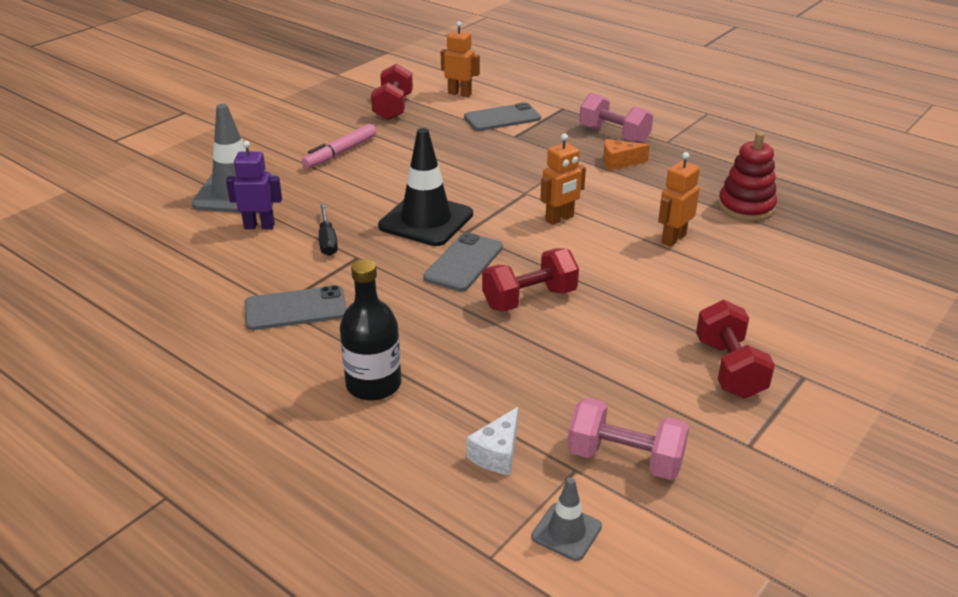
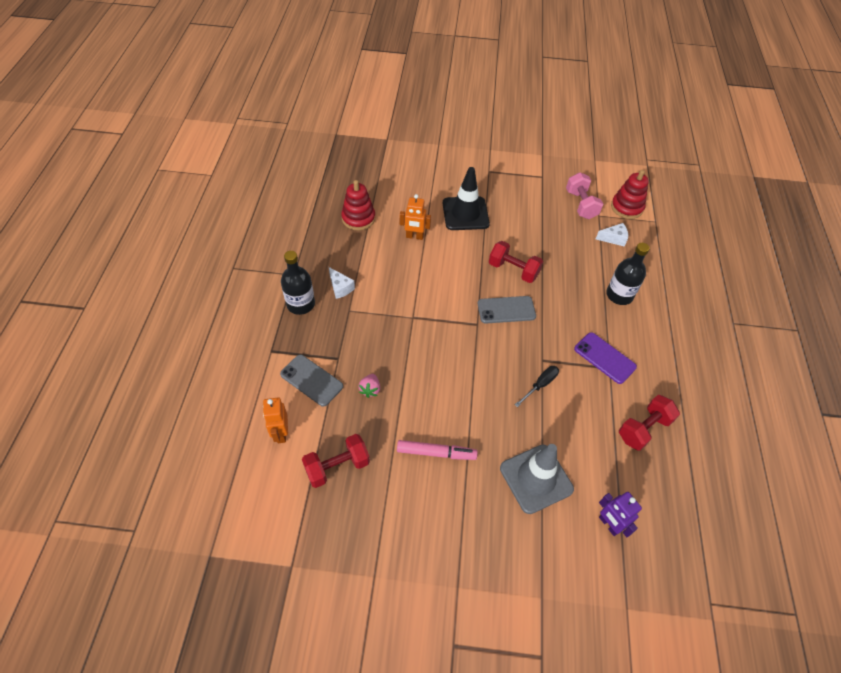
camera: 125 degrees left, 20 degrees up
(259, 226) = (557, 433): purple robot -> purple robot (609, 524)
(295, 309) = (604, 358): grey phone -> purple phone
(426, 220) = (481, 349): black traffic cone -> black traffic cone (465, 213)
(454, 142) = (370, 389): none -> pink strawberry
(559, 219) = (430, 289): orange robot -> none
(566, 532) = (626, 207): grey traffic cone -> red stacking toy
(614, 135) = (301, 304): pink dumbbell -> black bottle
(619, 162) = (340, 288): orange cheese -> white cheese
(729, 368) = (503, 191): red dumbbell -> red dumbbell (643, 429)

